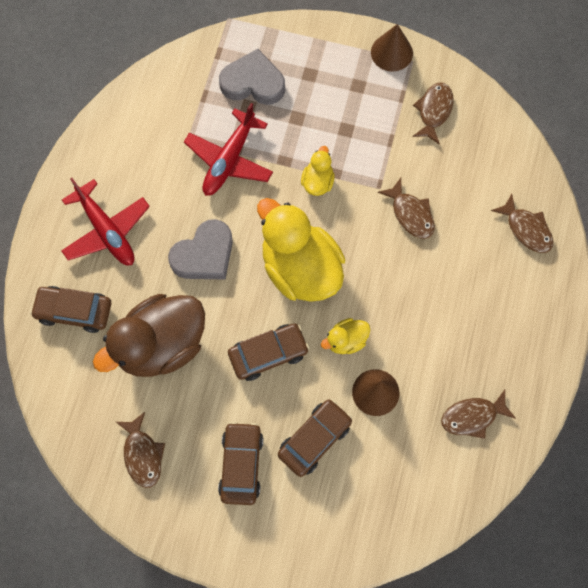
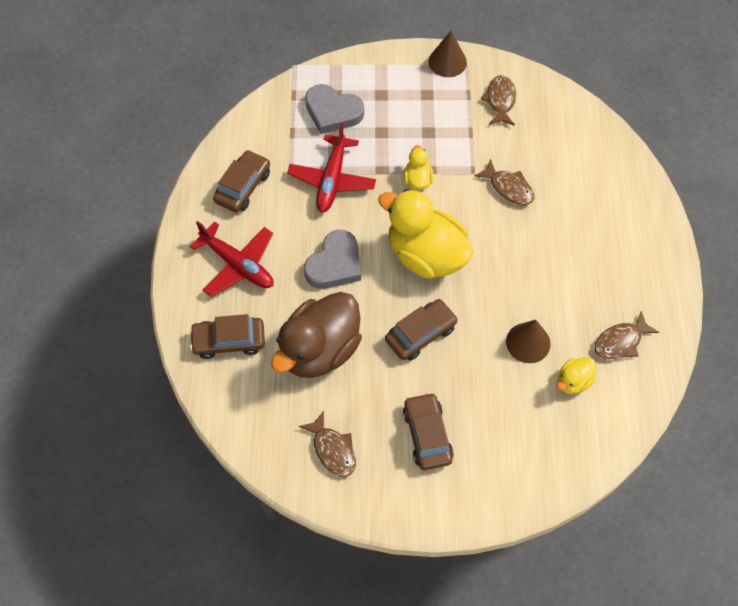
camera: 15 degrees left, 10 degrees down
(253, 82) = (333, 112): grey heart -> grey heart turned 150 degrees counterclockwise
(314, 439) = (486, 396): brown car -> brown car (243, 187)
(346, 340) = (487, 305): yellow duck -> yellow duck (573, 381)
(526, 229) = (613, 177): brown fish -> none

